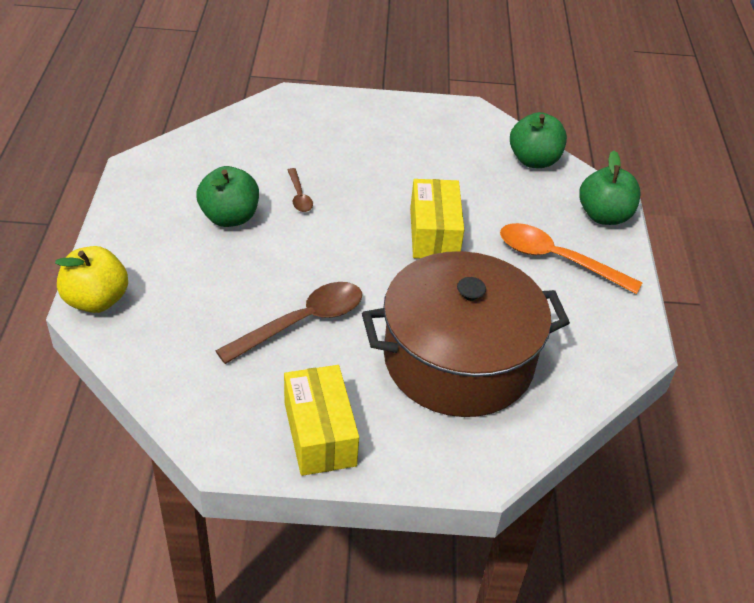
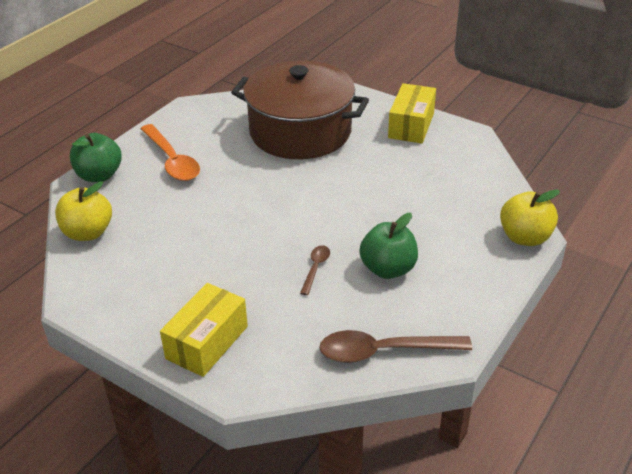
camera: 145 degrees left, 5 degrees down
(302, 322) = (381, 179): brown spoon -> brown spoon (383, 351)
(434, 233) = (237, 203): yellow box -> yellow box (207, 342)
(534, 160) = (88, 233): green apple -> yellow apple

